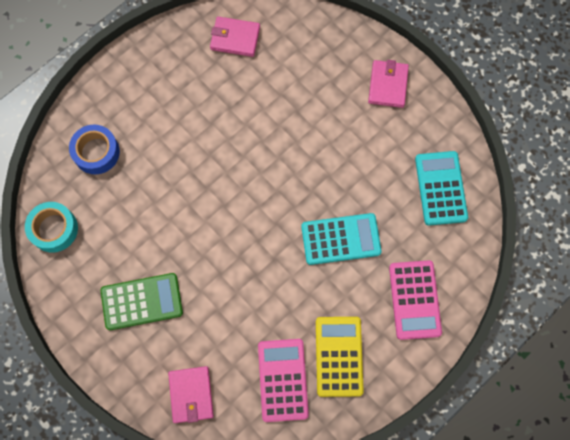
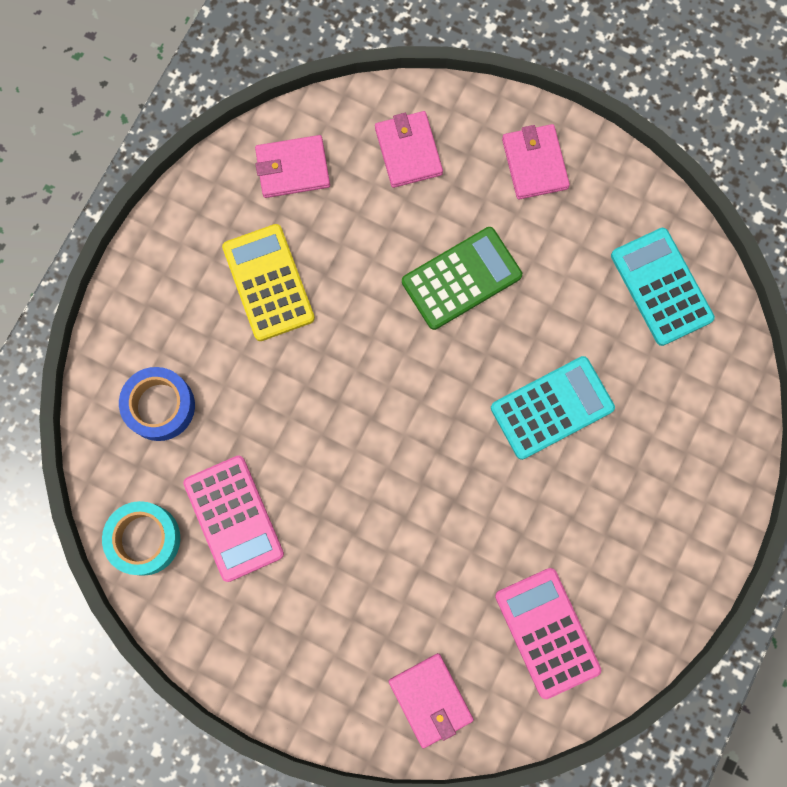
camera: 20 degrees left, 5 degrees up
(142, 301) = (311, 596): green calculator -> green calculator (461, 278)
(311, 51) = (408, 151): none -> pink wallet
(339, 356) = (610, 572): yellow calculator -> yellow calculator (268, 283)
(414, 300) = (683, 456): pink calculator -> pink calculator (233, 518)

